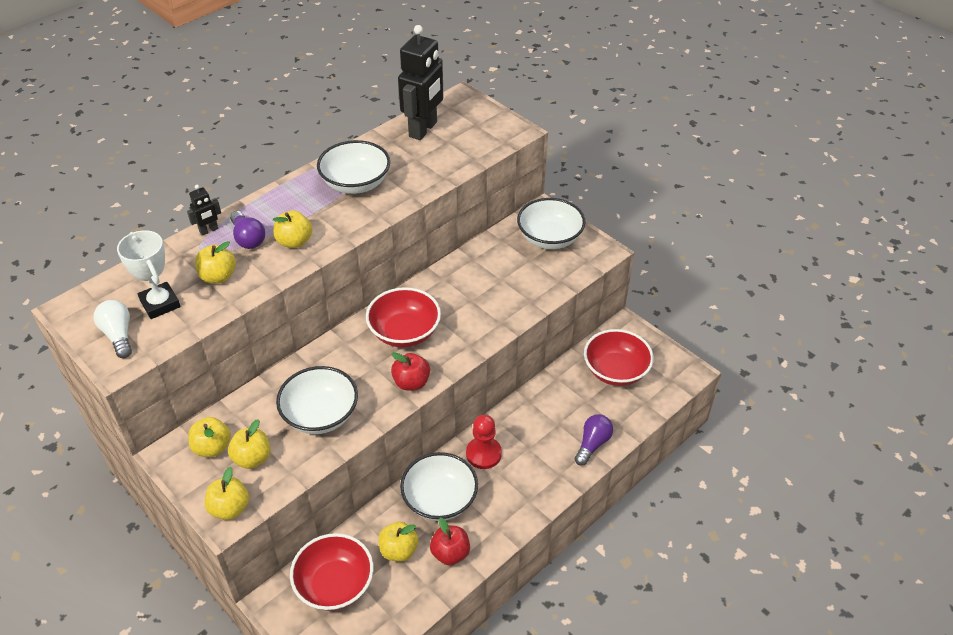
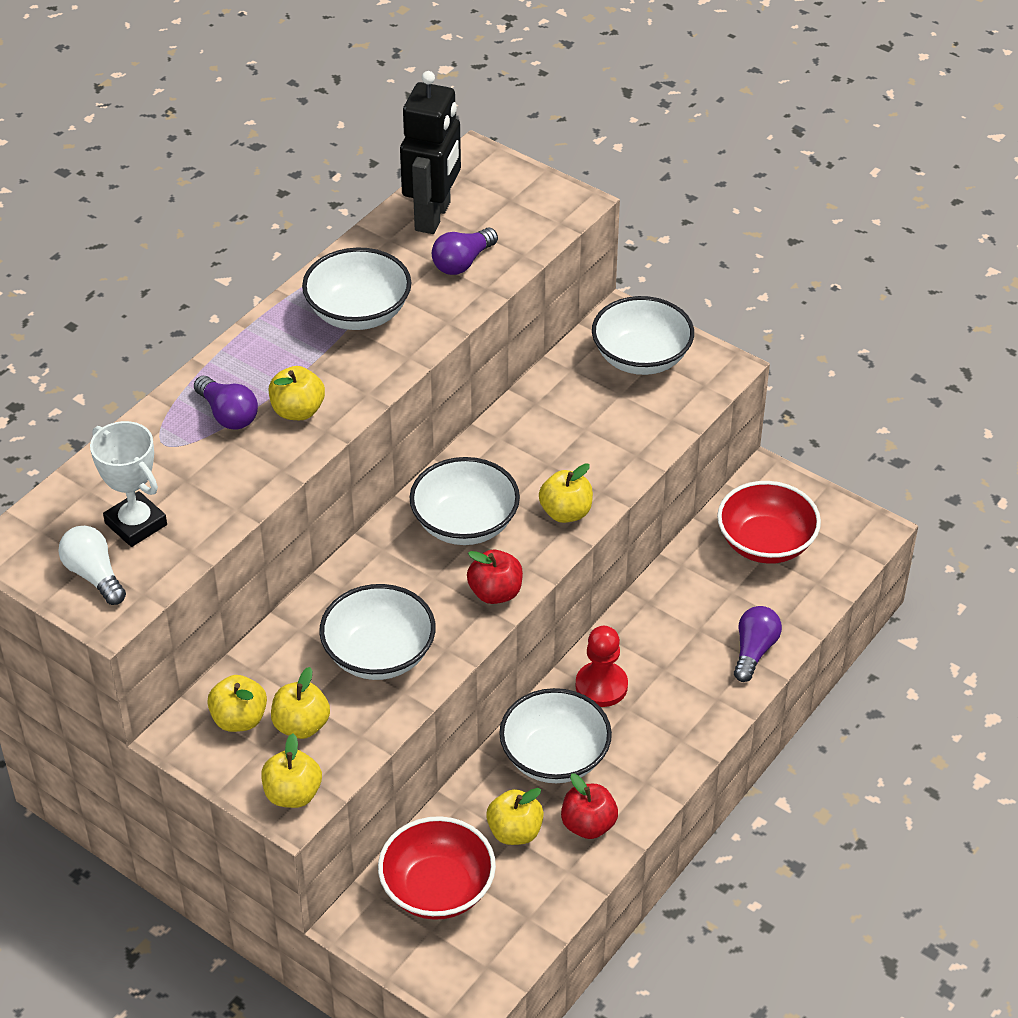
camera: 10 degrees left, 0 degrees up
(209, 230) = (165, 410): black robot -> none
(218, 277) = (205, 475): yellow apple -> yellow apple (566, 512)
(404, 332) = (465, 523): red bowl -> white bowl
(433, 160) = (462, 262): none -> purple light bulb

